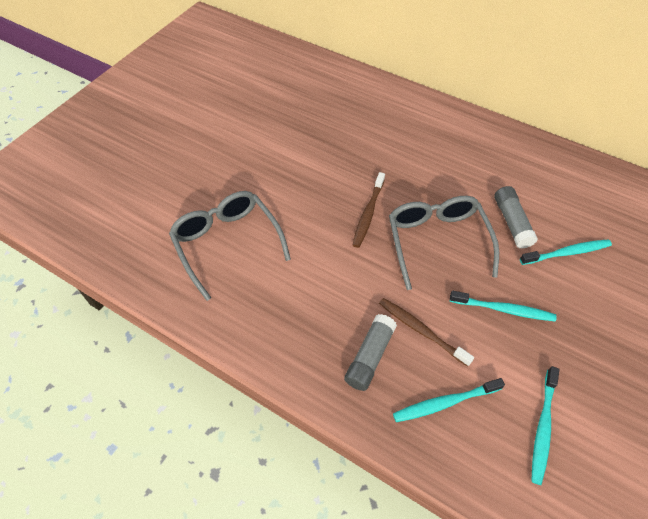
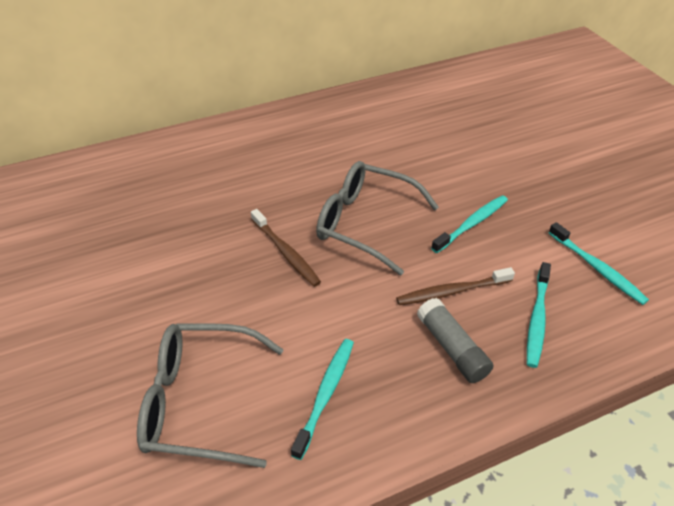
camera: 55 degrees left, 10 degrees down
(511, 222) = (389, 165): grey glue stick -> none
(567, 253) = (448, 154): turquoise toothbrush -> turquoise toothbrush (326, 394)

